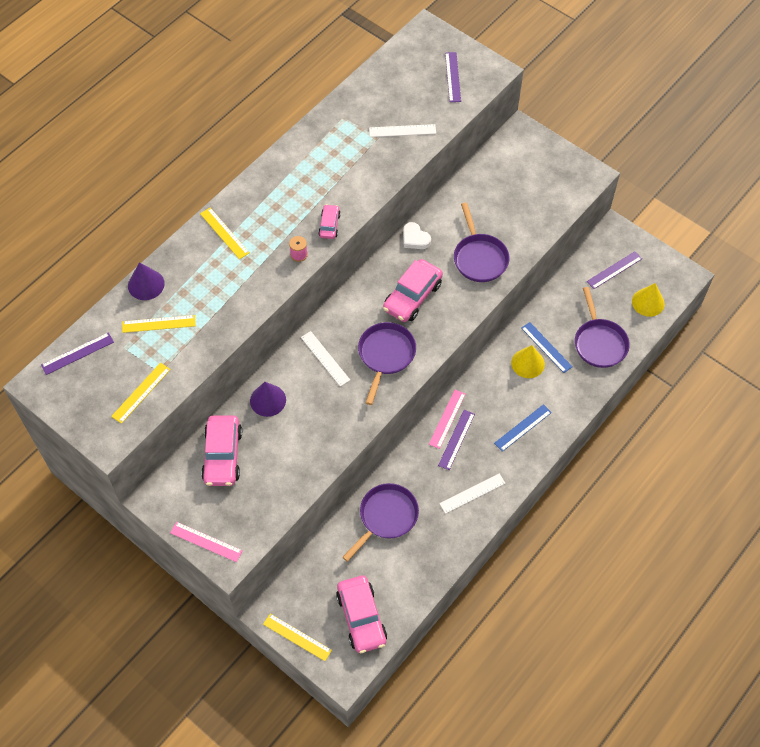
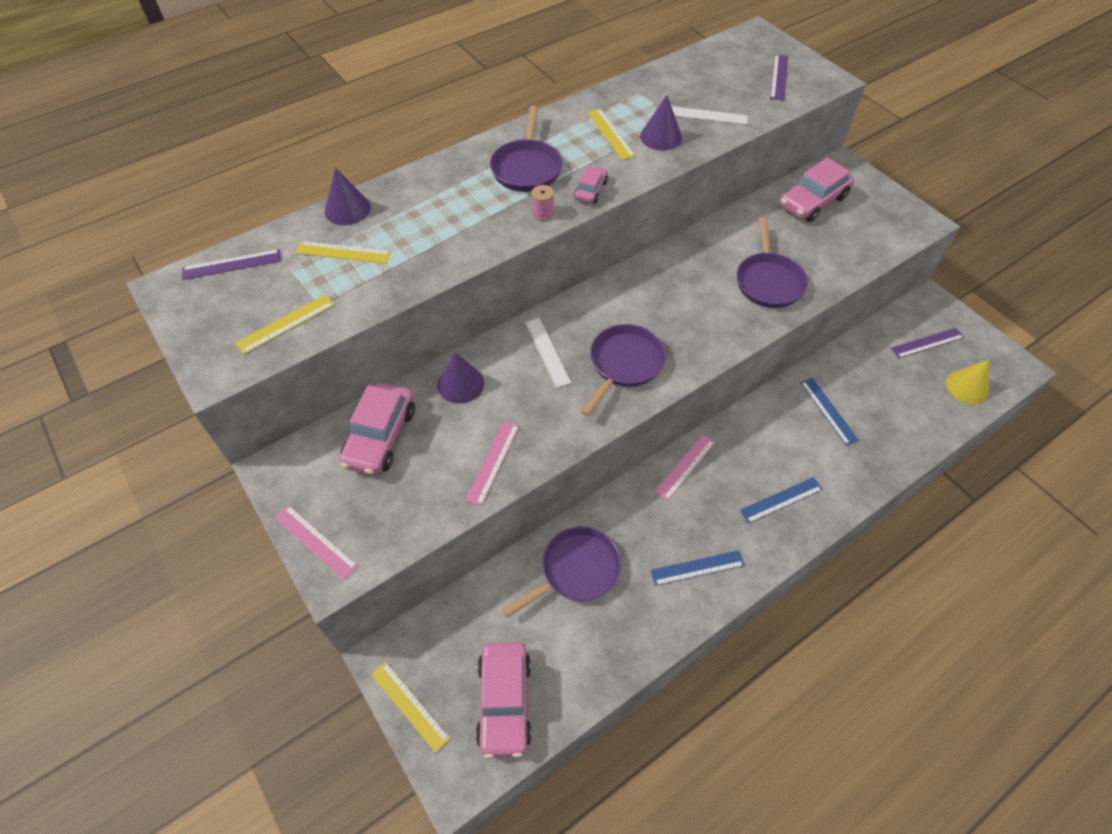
camera: 15 degrees right, 5 degrees down
(224, 233) = (462, 175): yellow ruler -> yellow ruler (610, 134)
(311, 454) = (492, 462): none -> pink ruler
(371, 160) = (661, 137): none -> purple cone
(412, 296) = (675, 306): pink car -> pink car (813, 201)
(415, 238) = (693, 246): white heart -> none
(456, 439) = (691, 494): purple ruler -> none
(472, 493) = (697, 568): white ruler -> blue ruler
(528, 363) = (801, 424): yellow cone -> none
(599, 342) = (898, 420): purple pan -> purple pan (527, 167)

